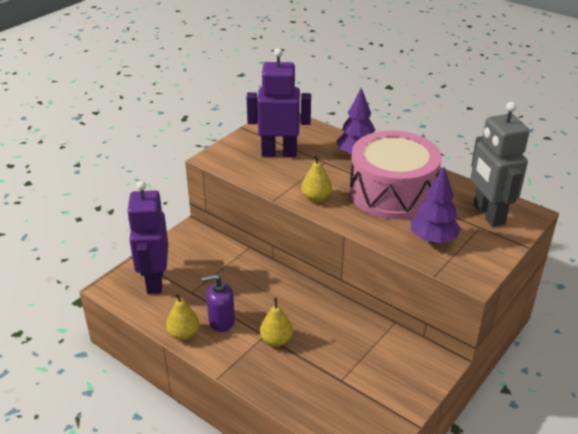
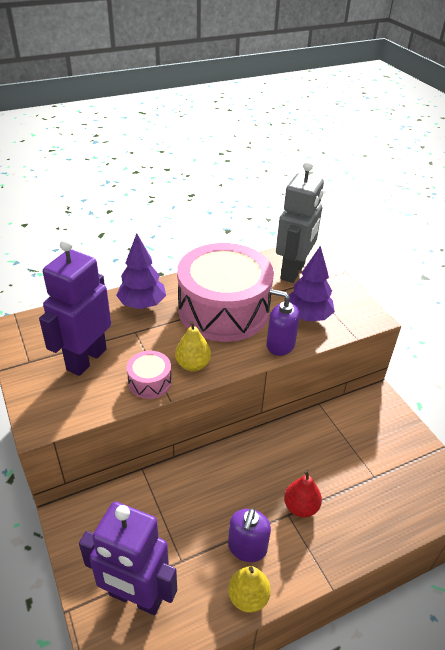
camera: 65 degrees left, 5 degrees up
(276, 340) = (300, 507): yellow pear -> red pear
(282, 185) = (150, 382): none -> pink drum
(380, 233) = (280, 345): none -> purple soap dispenser
(488, 214) = (293, 271): grey robot -> grey robot turned 75 degrees counterclockwise

